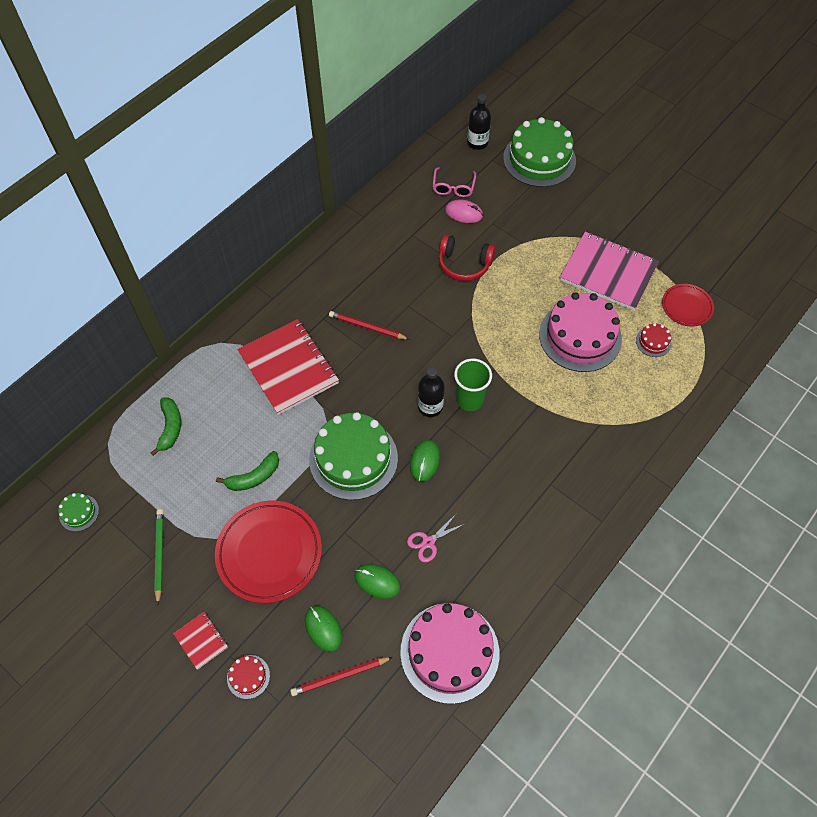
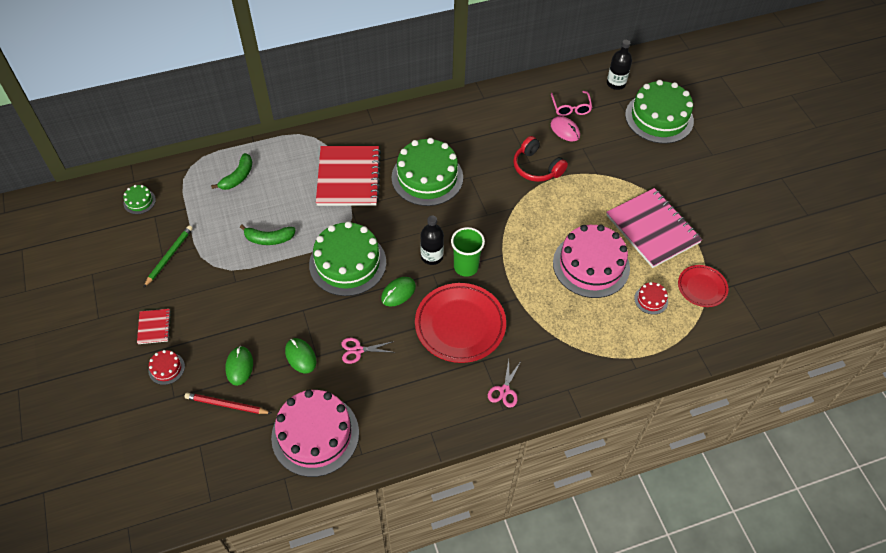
camera: 30 degrees right, 5 degrees down
(269, 553) = (241, 295): red plate -> red plate (460, 325)
(367, 327) = (427, 177): red pencil -> green cake
(453, 187) = (571, 108): pink glasses -> pink glasses turned 45 degrees counterclockwise
(590, 502) = (504, 390): none -> pink scissors

